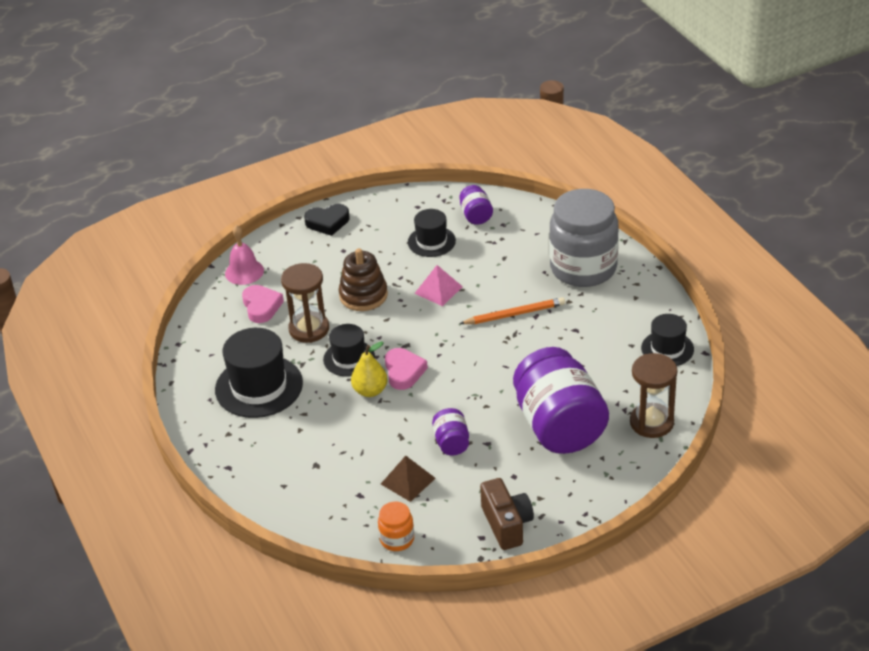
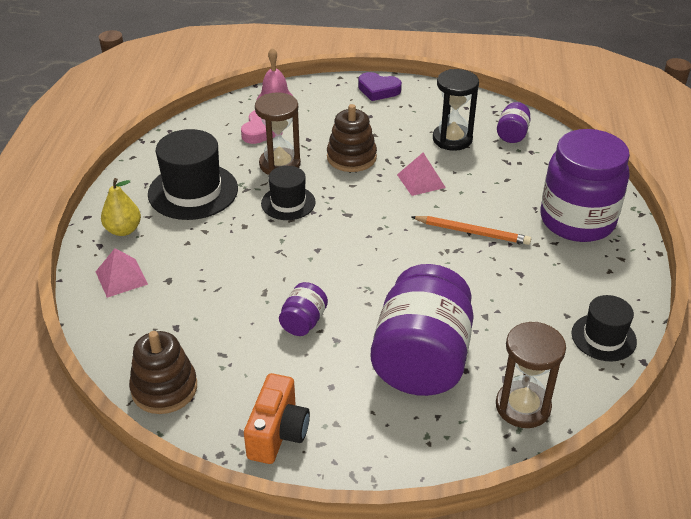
camera: 30 degrees right, 0 degrees up
(276, 482) = (121, 277): none -> pink pyramid
(327, 222) = (378, 90): black heart -> purple heart
(370, 391) = (278, 238): yellow pear -> yellow pear (123, 230)
(397, 539) = (164, 388): orange jar -> brown stacking toy
(404, 371) = (323, 236): pink heart -> none
(408, 481) = (229, 337): brown pyramid -> none
(431, 241) = (452, 139): black hat -> black hourglass
(507, 524) = (278, 433): brown camera -> orange camera
(583, 268) = (577, 220): grey jar -> purple jar

